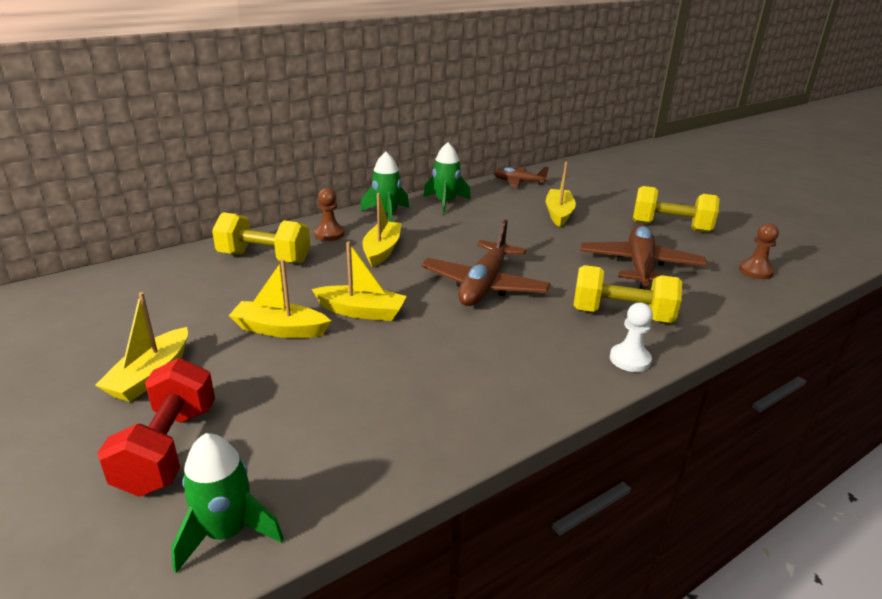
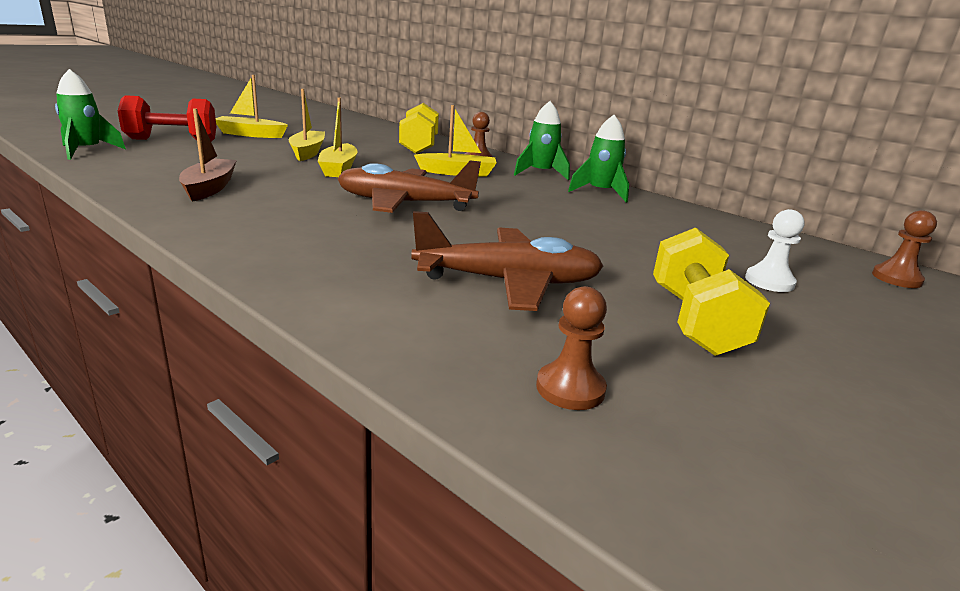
camera: 75 degrees right, 5 degrees down
(439, 393) = (209, 188): none -> brown boat
(518, 182) = (724, 225): brown plane -> none
(558, 214) = (642, 243): yellow boat -> none
(596, 166) = (896, 278): none -> brown pawn
(621, 315) = (356, 260): yellow dumbbell -> none
(630, 359) = (251, 257): white pawn -> white pawn (769, 281)

